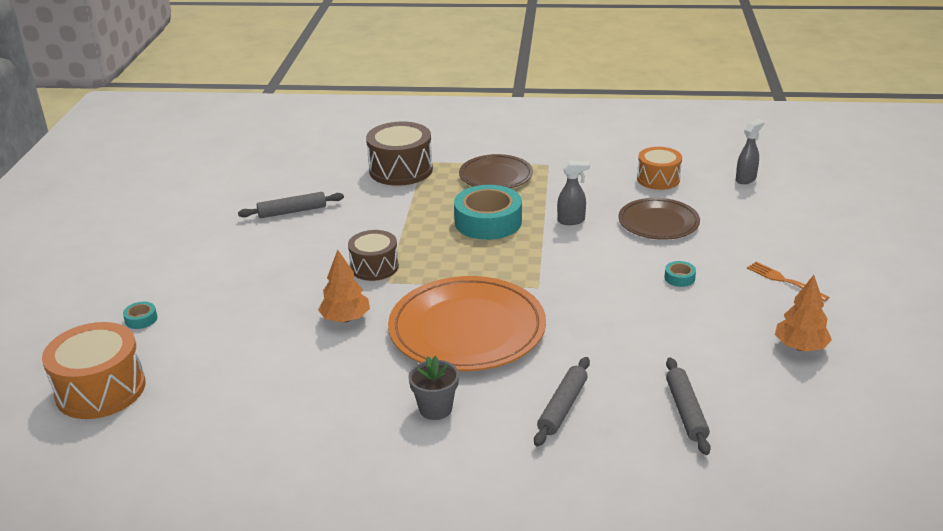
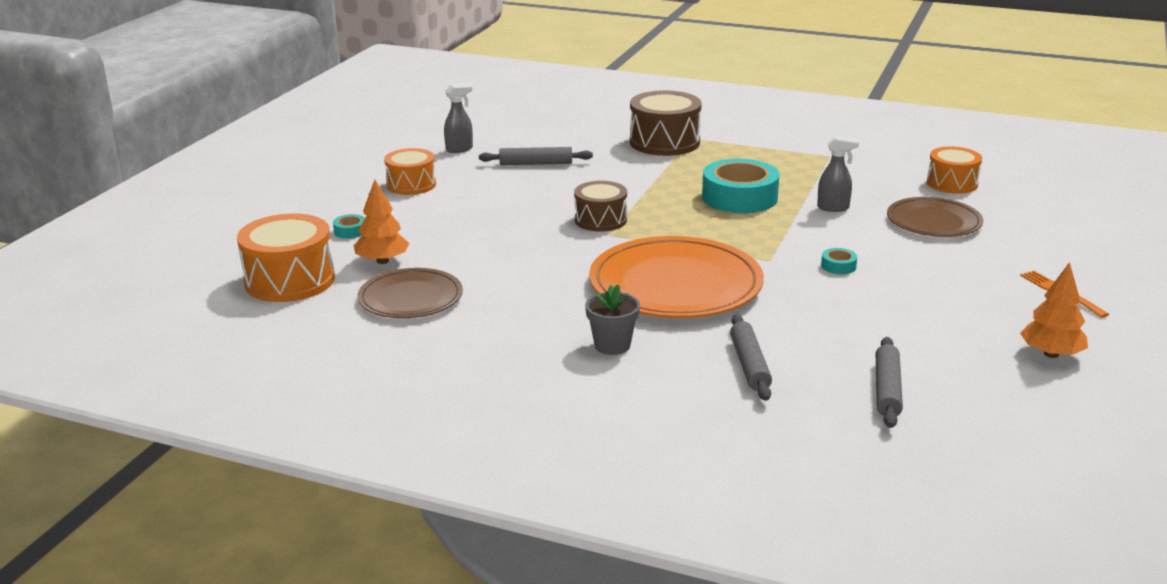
camera: 15 degrees right, 5 degrees down
(182, 254) = (411, 185): none -> orange drum
(345, 319) = (552, 258): orange tree -> orange tree (382, 261)
(496, 176) = (766, 159): brown plate -> brown plate (410, 298)
(562, 407) = (749, 365): grey rolling pin -> grey rolling pin turned 45 degrees counterclockwise
(679, 278) = (935, 273): turquoise tape -> turquoise tape (838, 266)
(746, 179) = (1058, 196): grey spray bottle -> grey spray bottle (459, 149)

